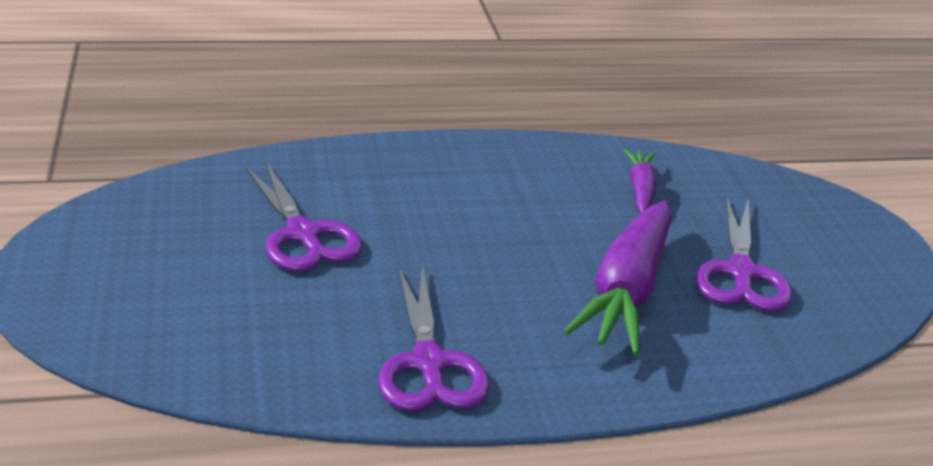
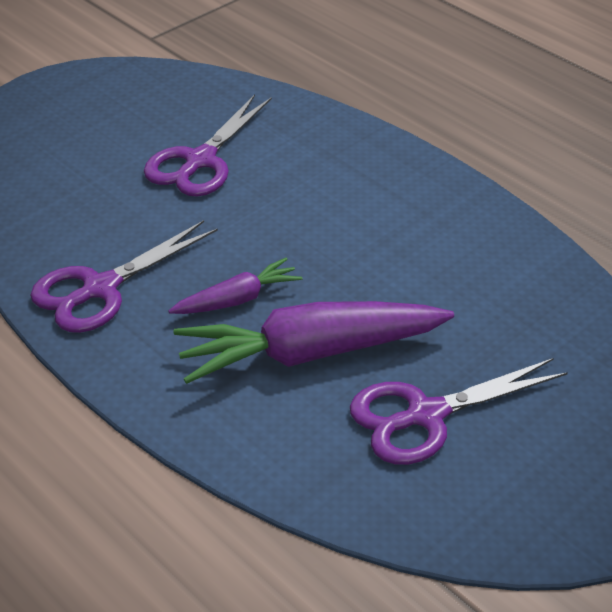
camera: 60 degrees right, 10 degrees up
(640, 190) = (495, 299): purple carrot -> purple carrot (238, 299)

